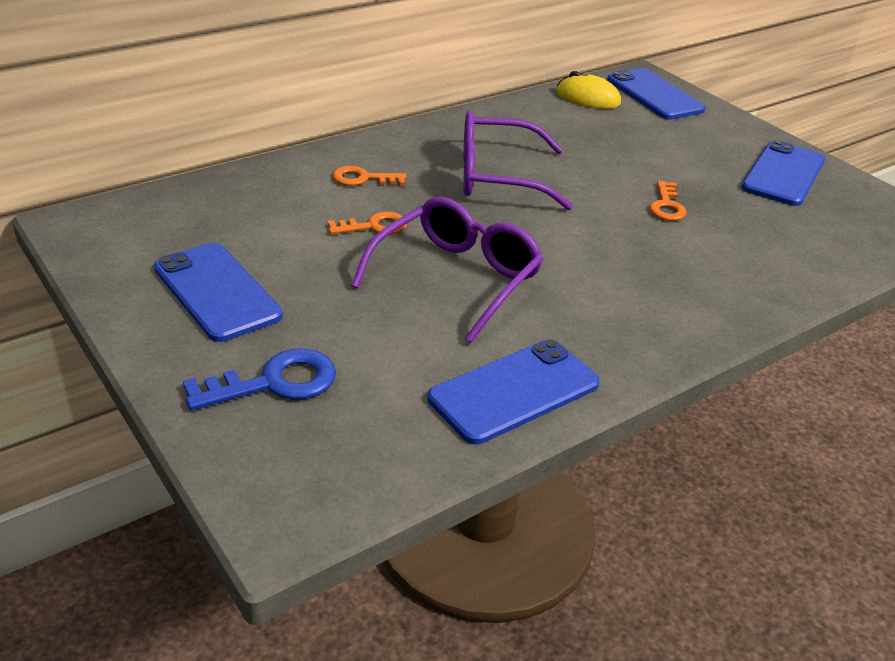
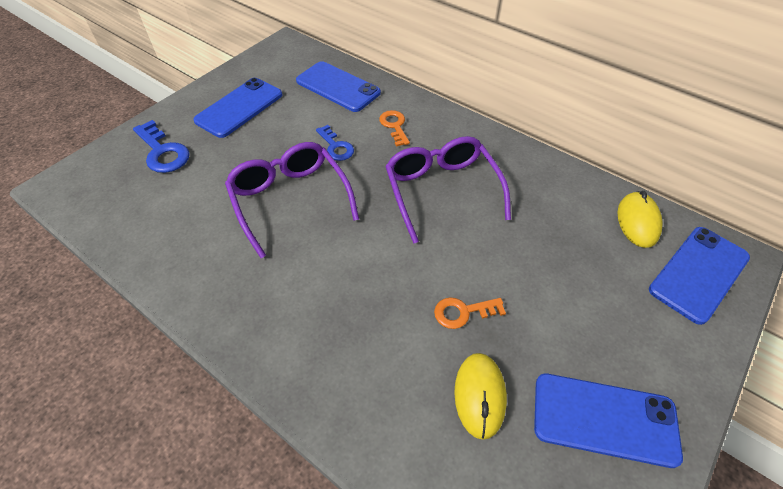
camera: 75 degrees right, 15 degrees up
(374, 226) = (336, 146): orange key -> blue key
(457, 278) = (290, 200): purple glasses -> purple glasses turned 135 degrees counterclockwise
(514, 391) = (170, 255): blue phone -> blue phone (338, 87)
(757, 220) = (479, 395): none -> yellow mouse

